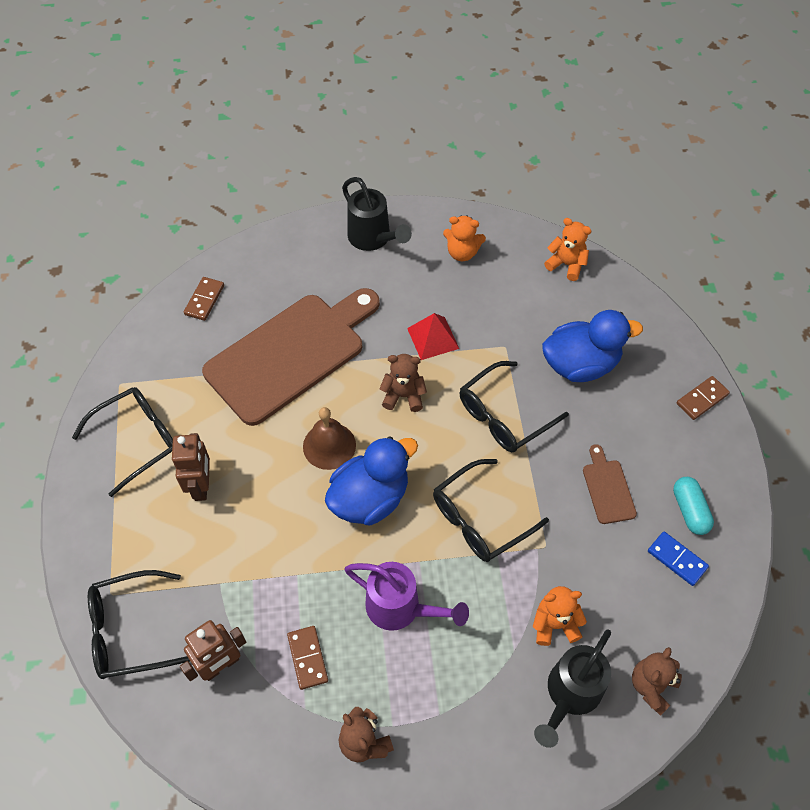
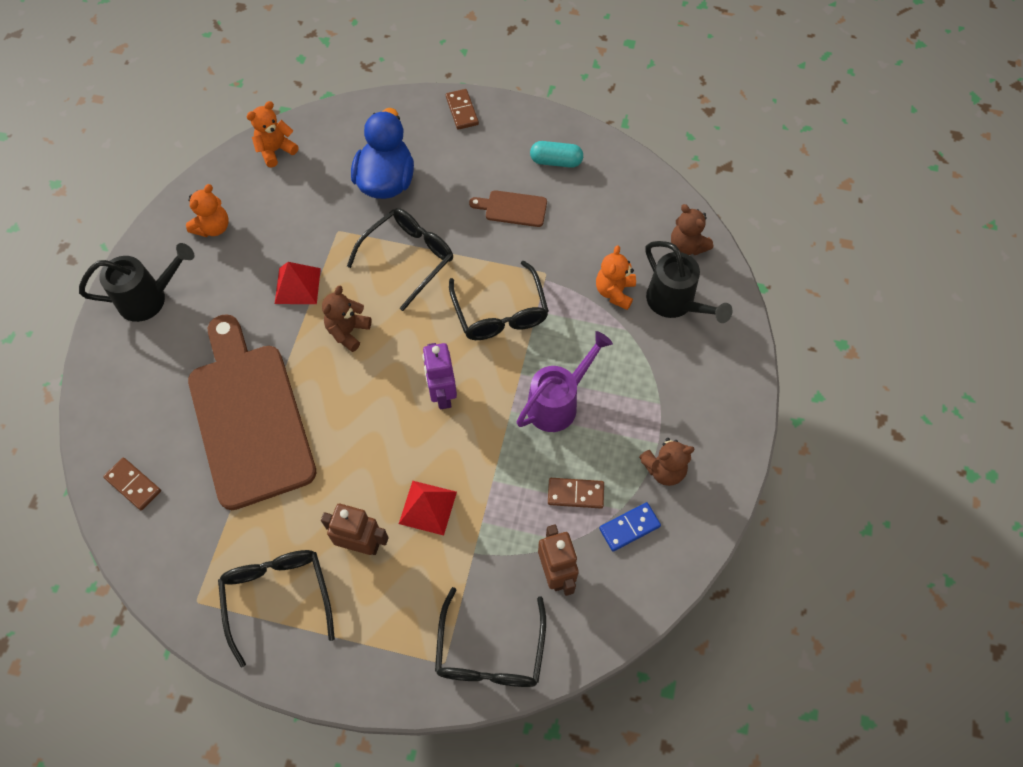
camera: 70 degrees left, 5 degrees up
(252, 527) = (427, 507): none -> red pyramid
(329, 445) = (371, 412): brown bell -> none
(370, 498) = (442, 394): blue duck -> purple robot
(504, 416) = (409, 258): black glasses -> black glasses turned 120 degrees counterclockwise
(677, 559) = (593, 187): blue domino -> blue domino (629, 527)

